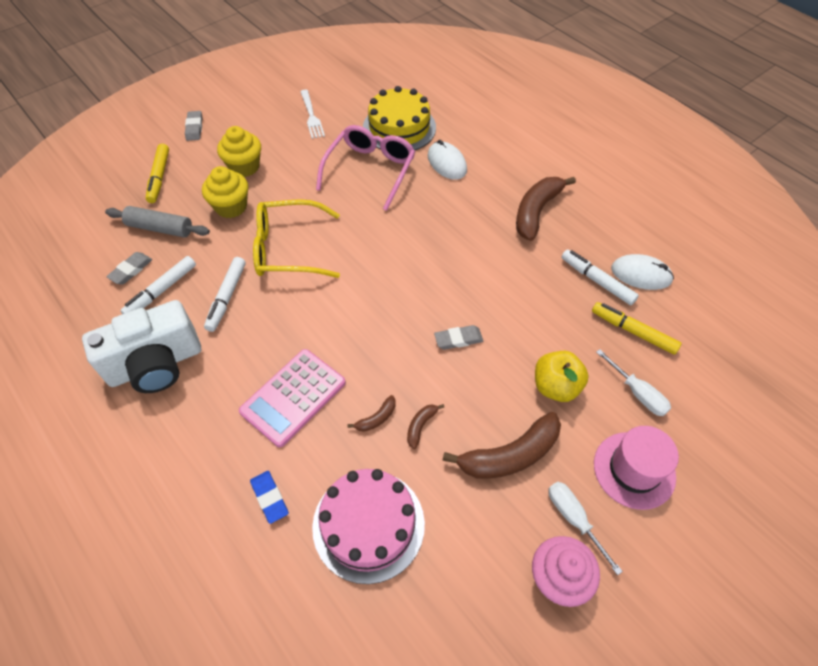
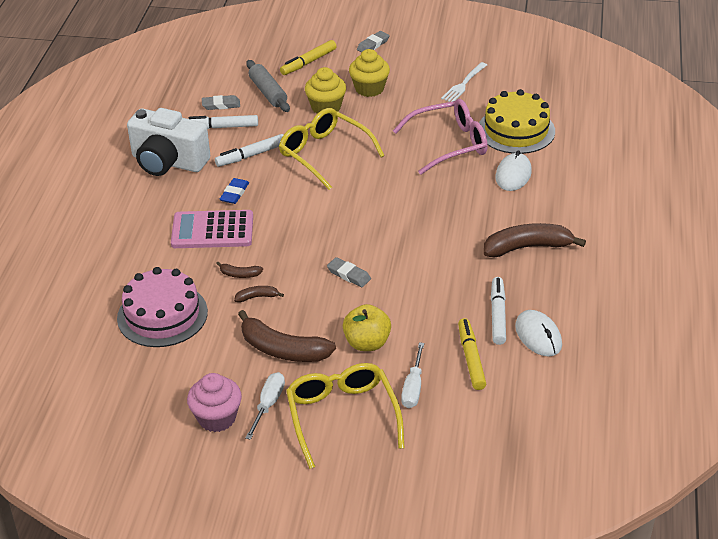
camera: 50 degrees right, 15 degrees down
(270, 498) = (135, 264): blue eraser -> blue eraser (234, 193)
(634, 470) = (342, 416): pink hat -> yellow glasses

